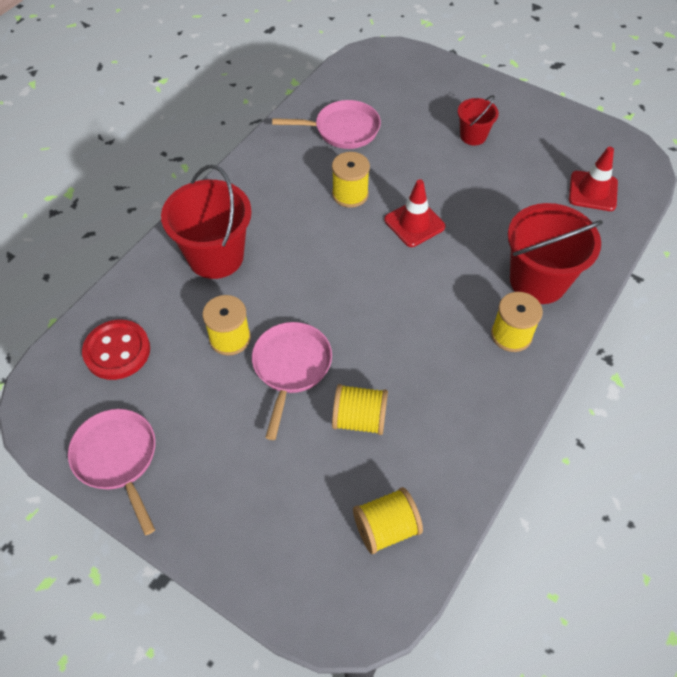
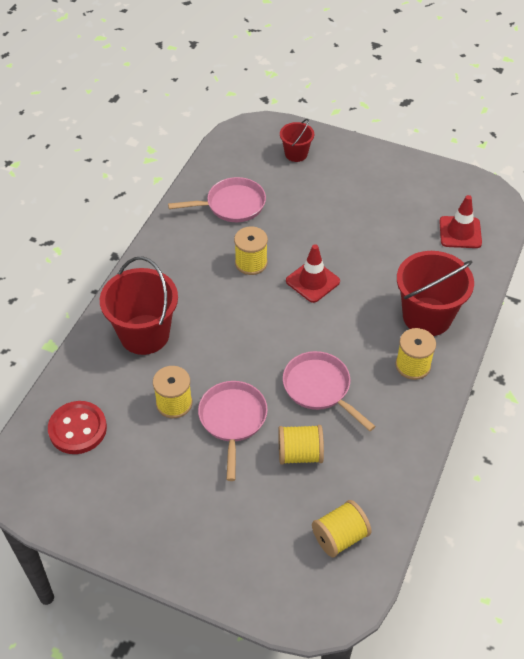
camera: 10 degrees left, 5 degrees down
(117, 458) = (102, 518): pink pan -> pink pan (319, 388)
(473, 136) = (348, 196): red bucket -> red bucket (296, 154)

